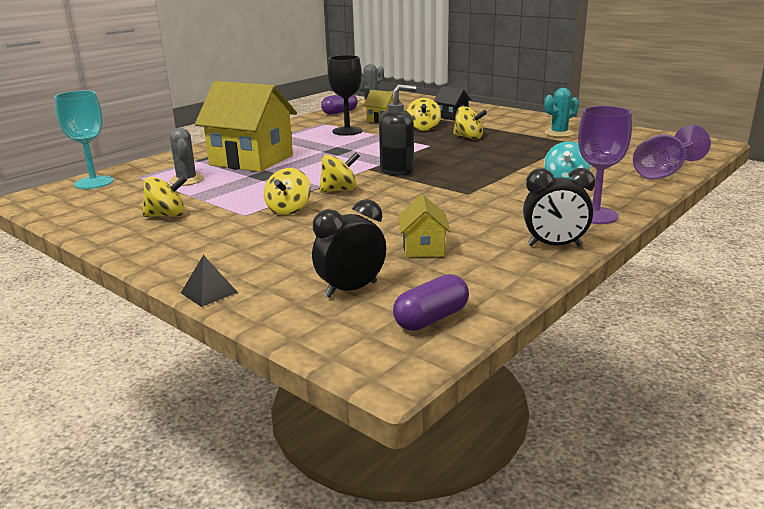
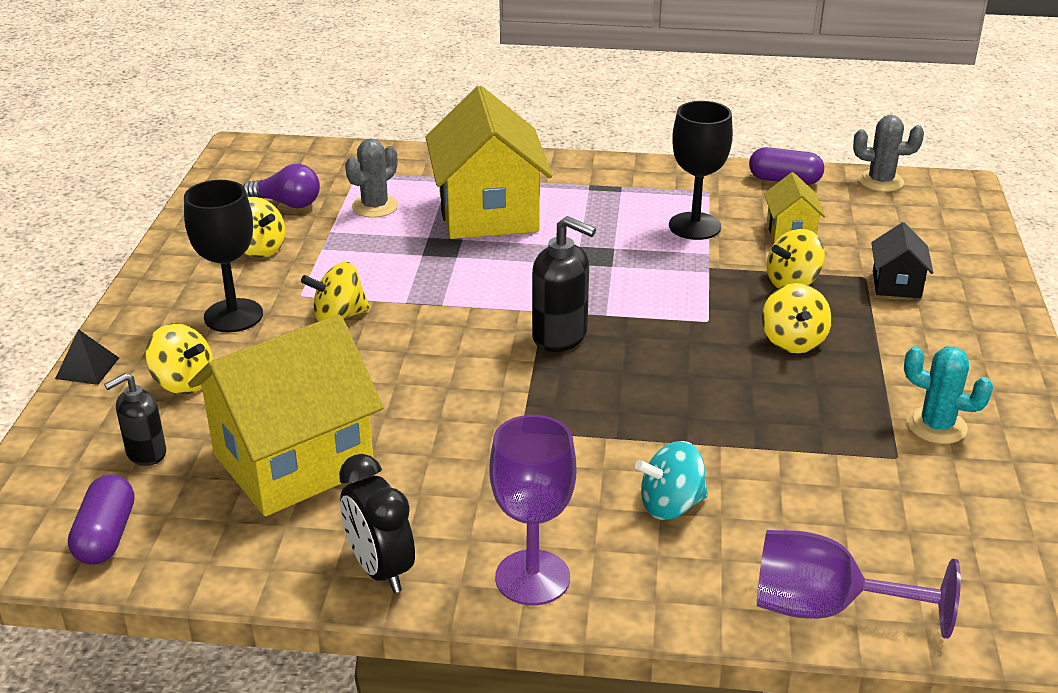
camera: 55 degrees right, 10 degrees up
(94, 182) = (316, 158): turquoise goblet -> none
(130, 199) = (287, 203): none -> purple light bulb
(232, 236) = (233, 316): none -> black goblet
(339, 190) = (437, 323): yellow spinning top -> yellow spinning top (183, 382)
(351, 289) = (146, 453): black clock -> black soap dispenser
(423, 248) = (293, 462): yellow house -> yellow house, size x2.18
(431, 319) = (106, 536): purple capsule -> purple capsule turned 75 degrees clockwise

